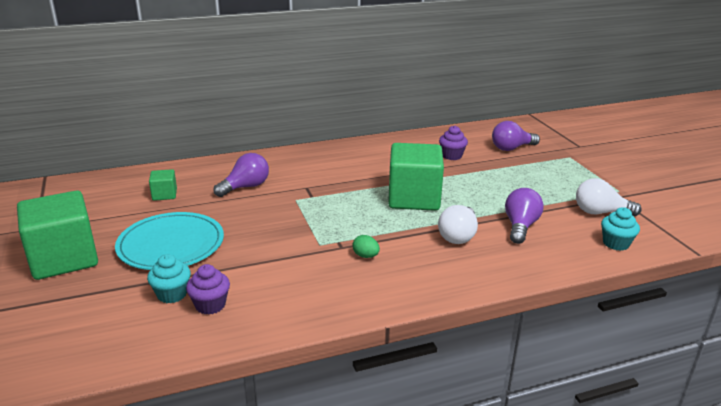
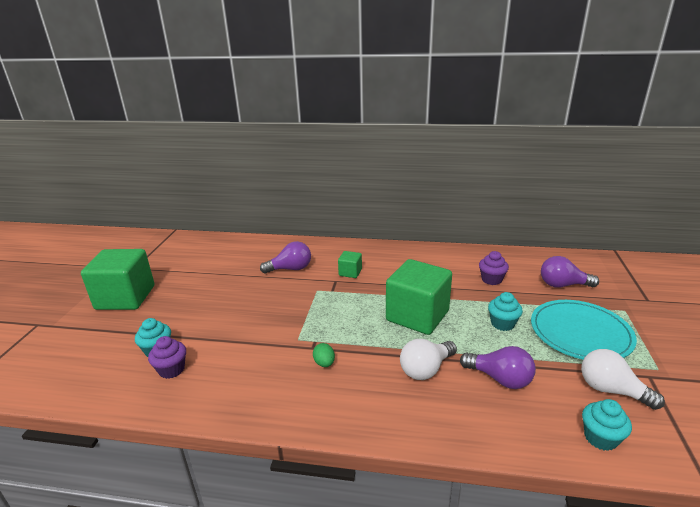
camera: 30 degrees right, 0 degrees up
(164, 195) = (231, 261): green cube -> green cube (350, 272)
(171, 245) = (196, 306): turquoise plate -> turquoise plate (580, 333)
(489, 187) = (502, 324): none -> turquoise cupcake
(520, 226) = (500, 379): purple light bulb -> purple light bulb turned 75 degrees clockwise

